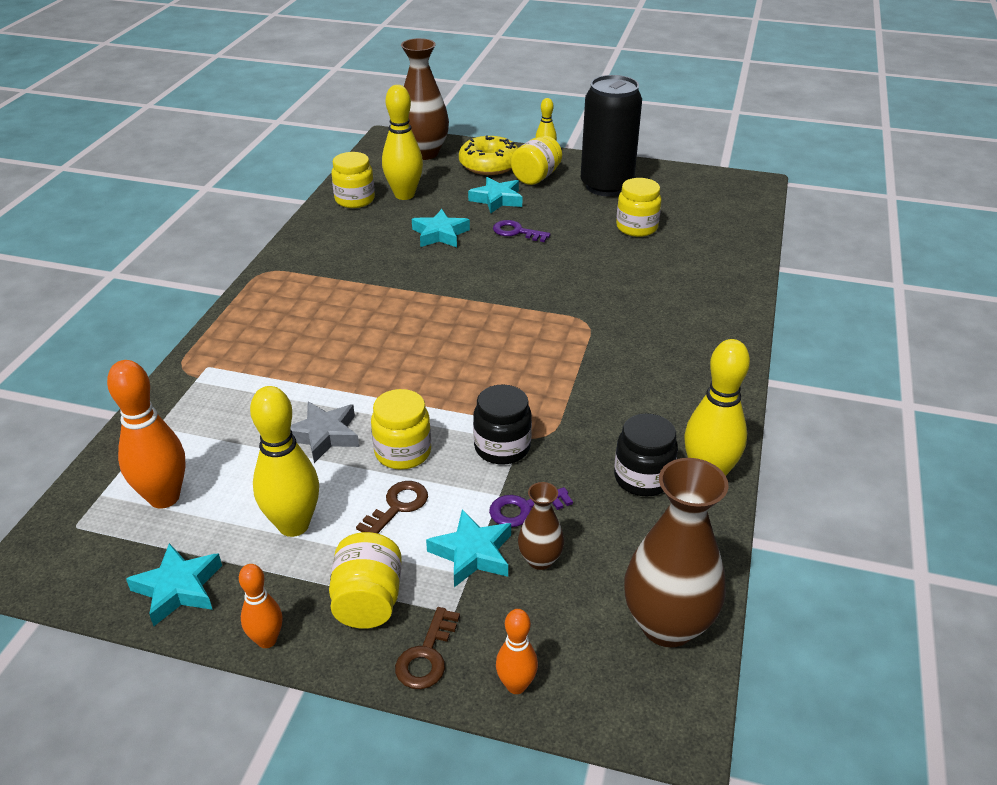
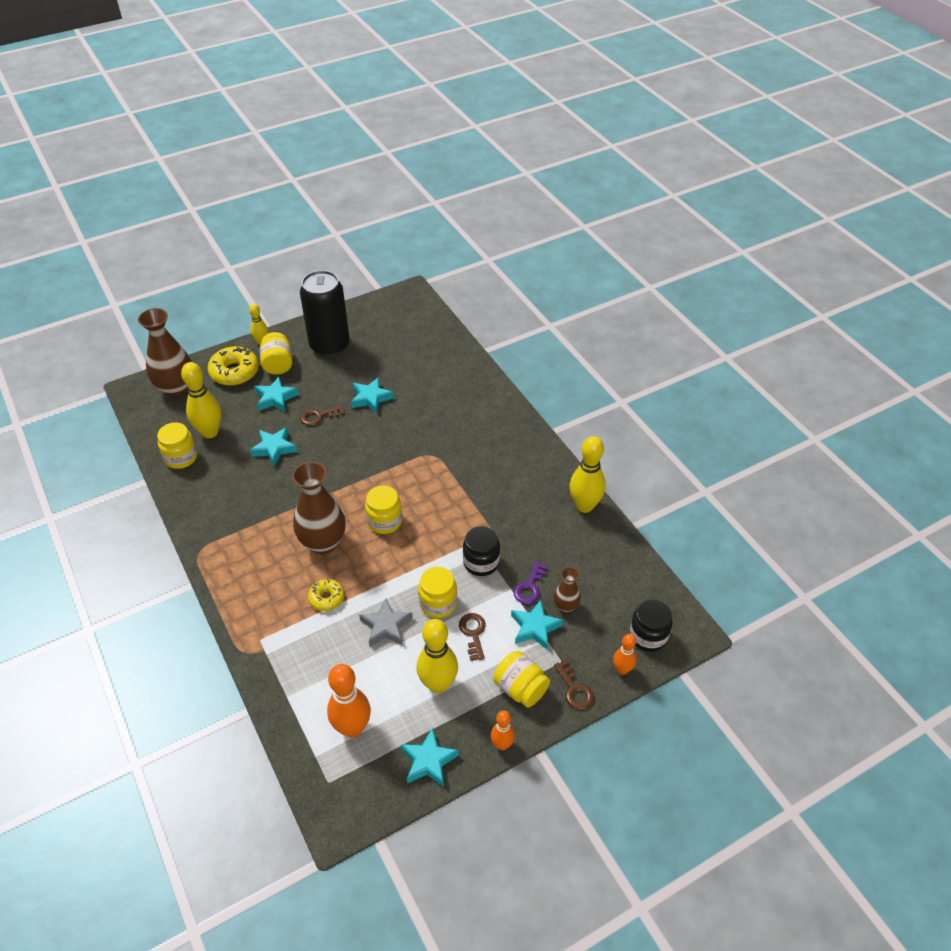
camera: 45 degrees left, 10 degrees up
(309, 374) = (326, 598): none -> yellow donut
(516, 232) = (319, 416): purple key -> brown key
(589, 244) = (371, 398): none -> turquoise star
(636, 227) = (383, 368): yellow jar -> yellow jar (384, 521)
(643, 478) = (560, 529): black jar -> black jar (648, 636)
(667, 625) = (645, 593): brown vase -> brown vase (323, 543)

